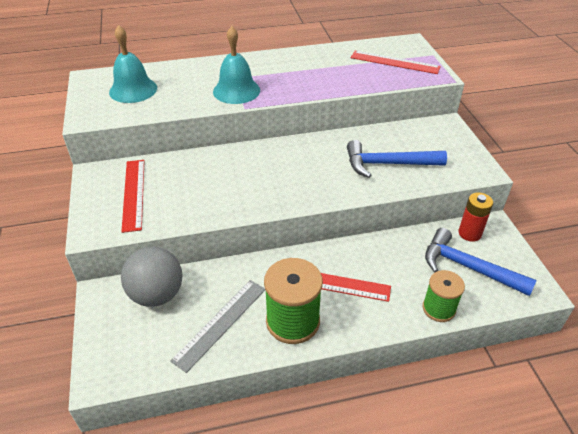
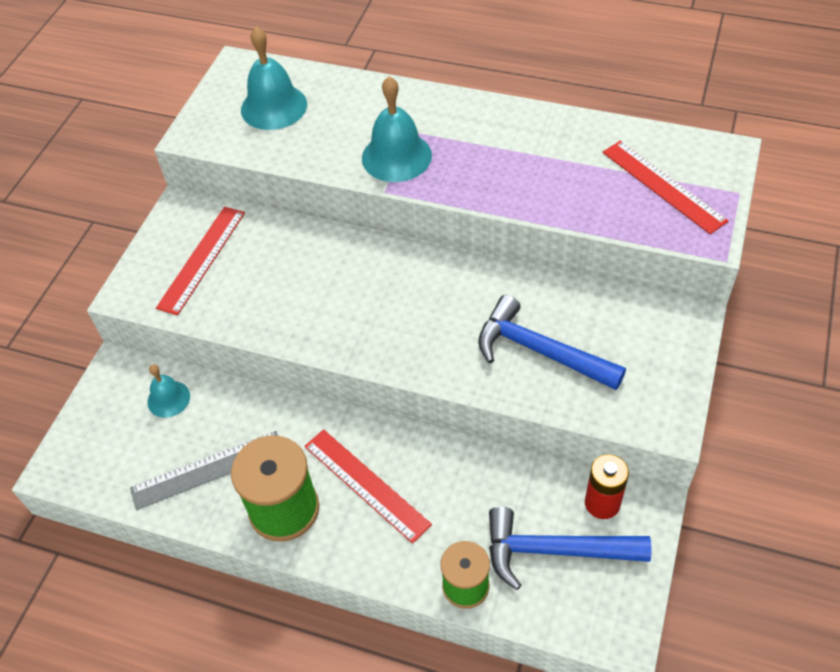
camera: 35 degrees right, 10 degrees up
(157, 294) = (168, 399): grey ball -> turquoise bell
(468, 267) = (554, 551): blue hammer -> blue hammer turned 60 degrees counterclockwise

